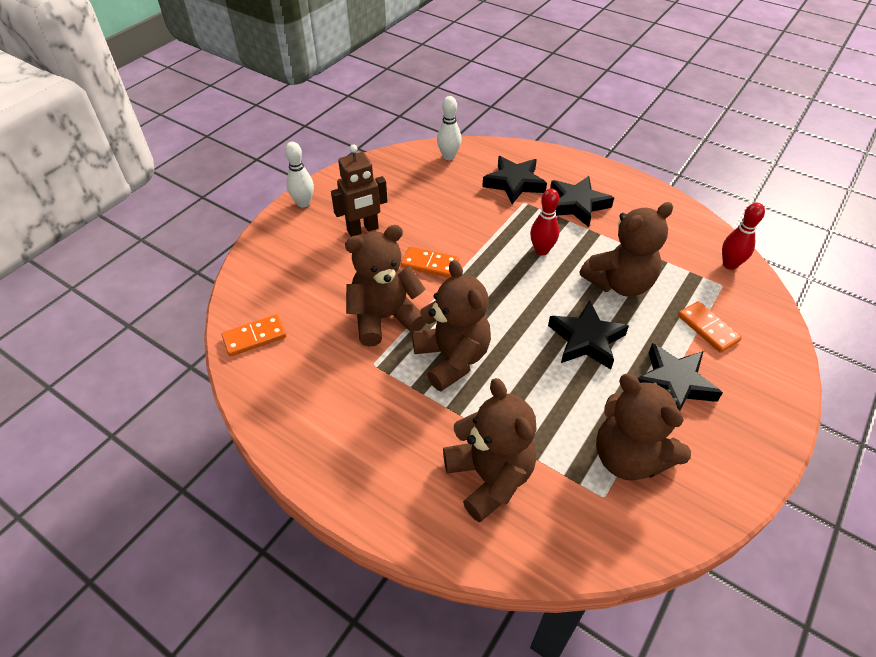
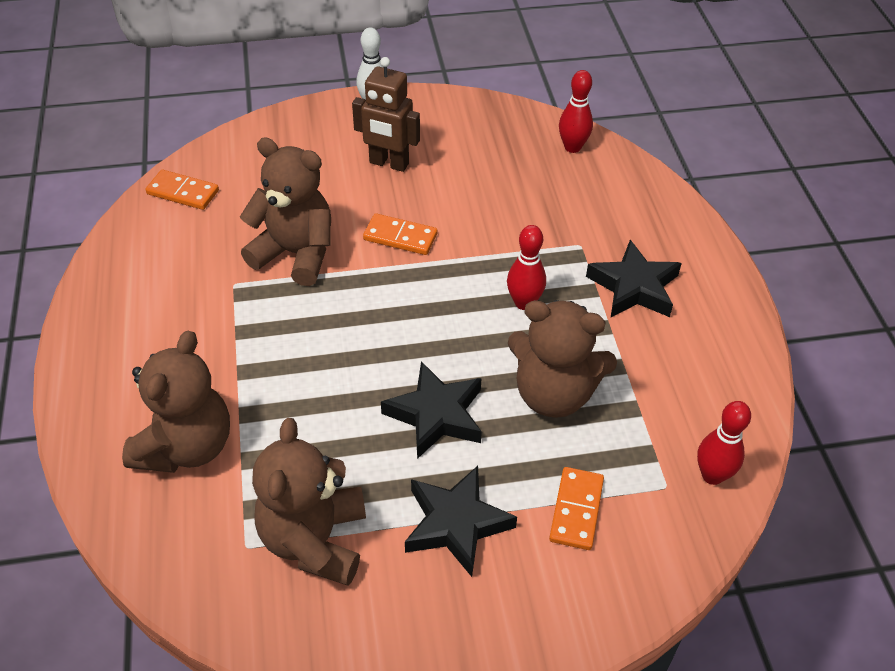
camera: 45 degrees right, 0 degrees up
(430, 264) = (400, 237): orange domino -> orange domino turned 45 degrees counterclockwise
(448, 156) = (572, 147): white bowling pin -> red bowling pin
(452, 358) = (298, 331): brown teddy bear -> none
(514, 183) = (599, 219): black star -> none

